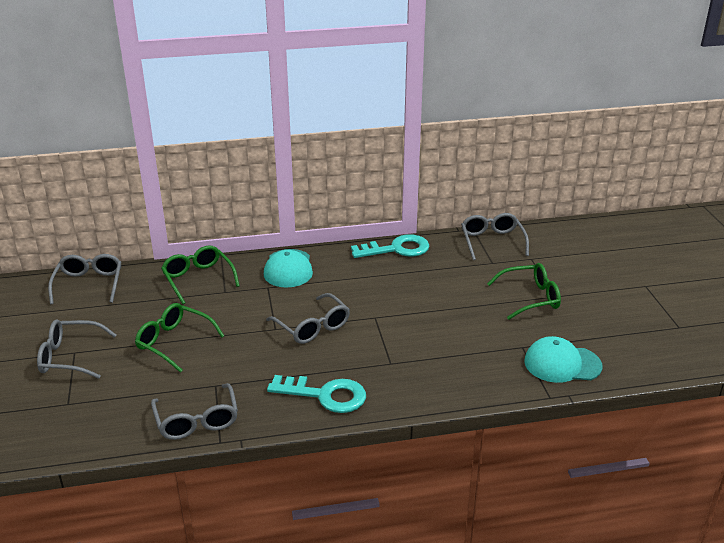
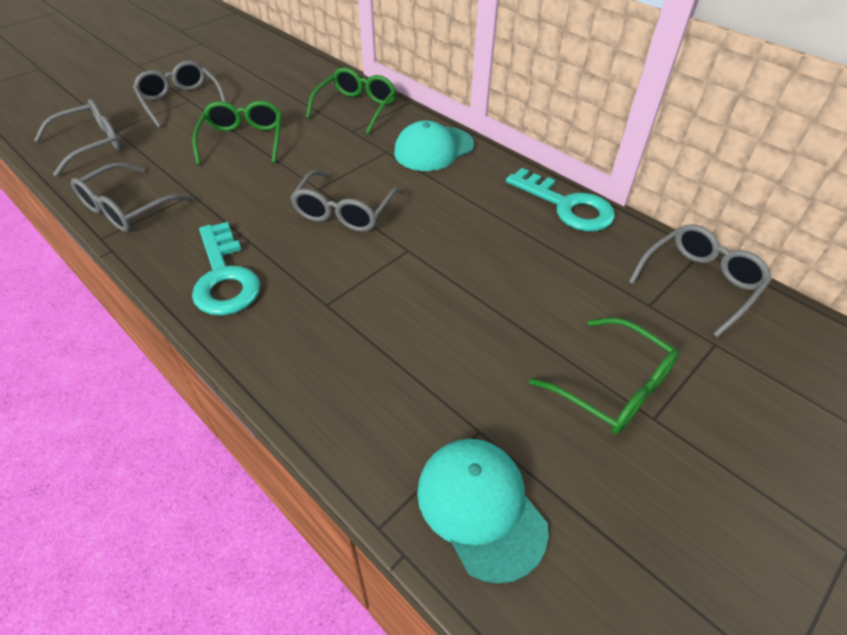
camera: 55 degrees right, 15 degrees up
(89, 284) = (292, 63): grey glasses -> grey glasses (91, 144)

